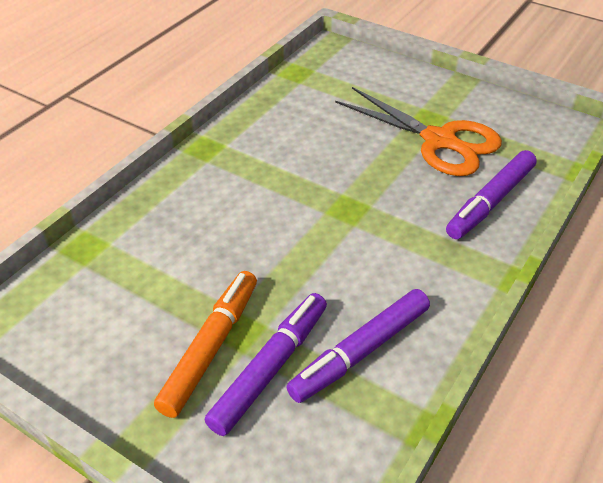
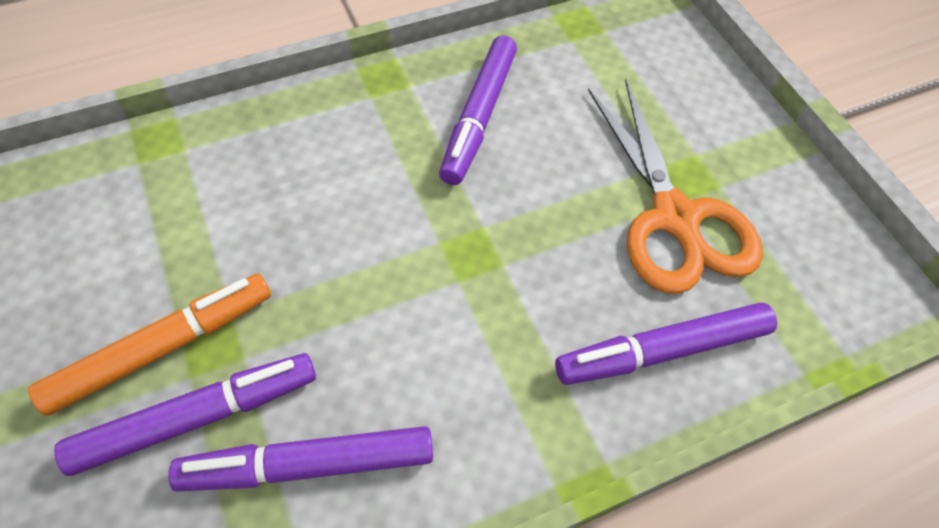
camera: 30 degrees right, 15 degrees up
(285, 142) = (479, 117): none -> purple marker

